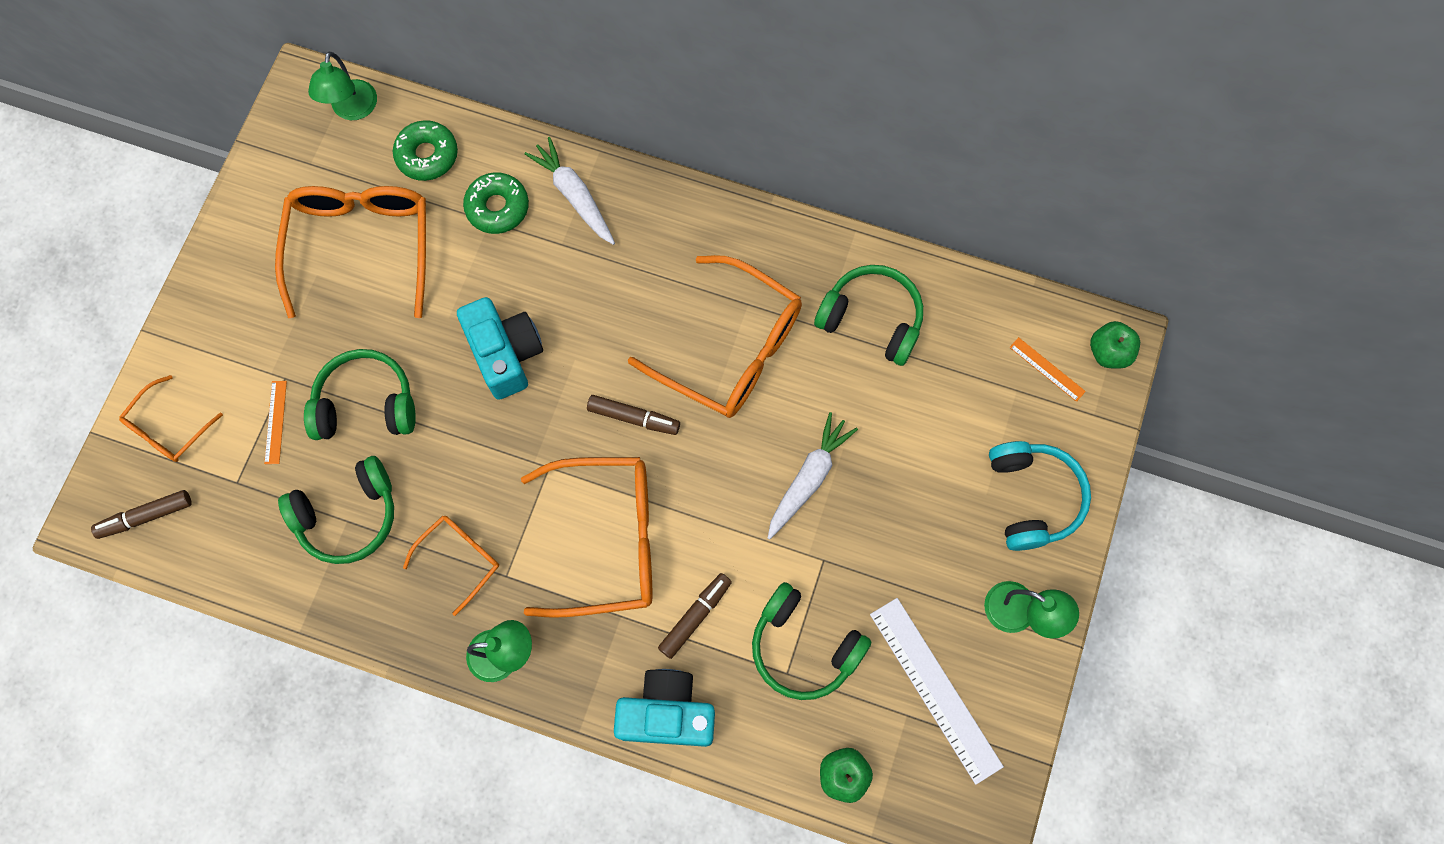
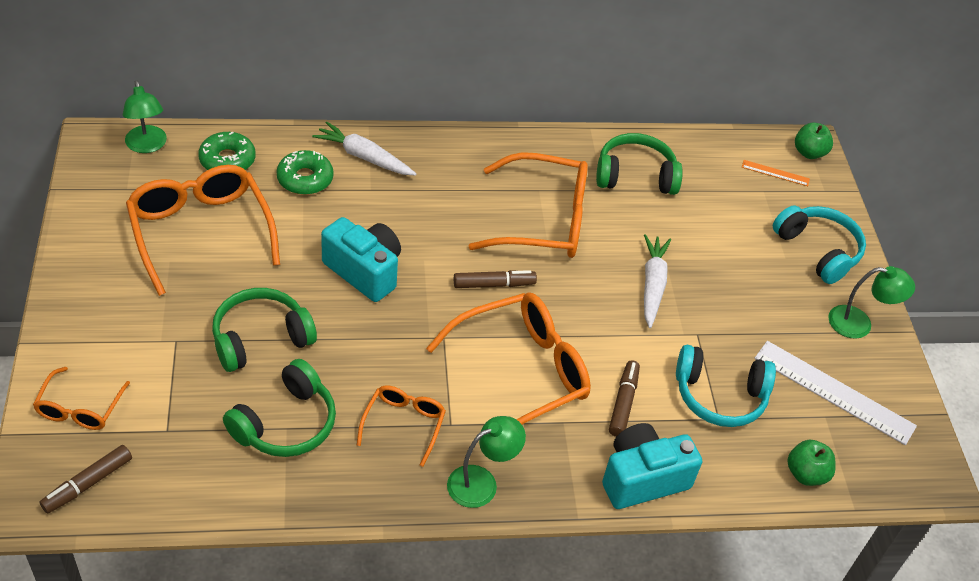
camera: 30 degrees left, 25 degrees down
(276, 422) = (183, 374): orange ruler -> none
(803, 647) = (719, 396): green headphones -> turquoise headphones

